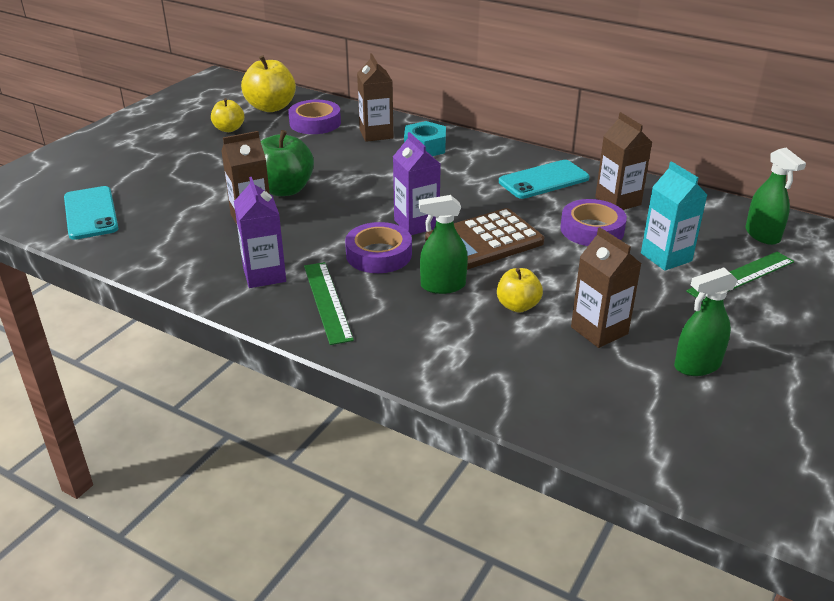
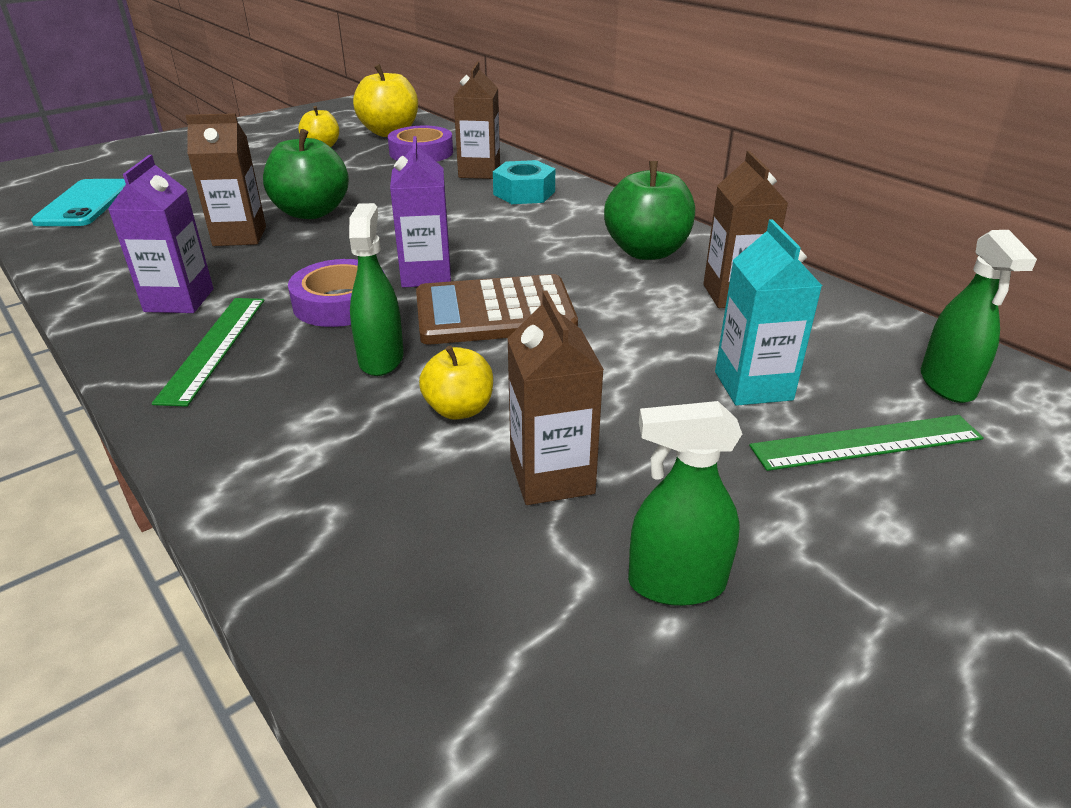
camera: 20 degrees right, 0 degrees up
(442, 286) = (381, 359): green spray bottle -> green spray bottle turned 75 degrees clockwise
(543, 180) = (646, 251): turquoise phone -> green apple
(592, 229) = (664, 325): purple tape -> none

